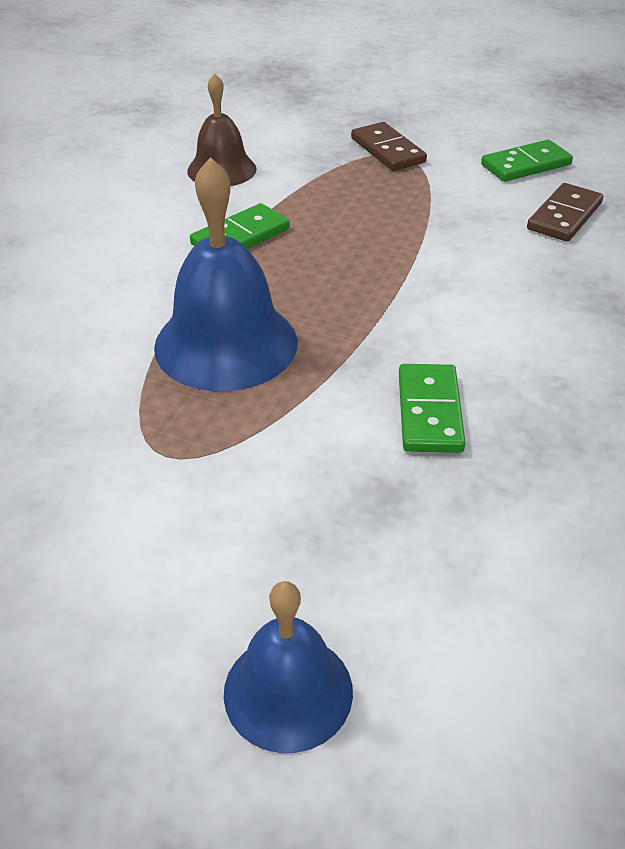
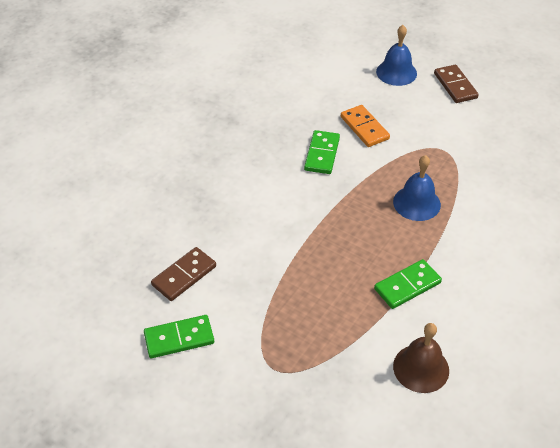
camera: 170 degrees left, 5 degrees up
(226, 344) = (416, 203): blue bell -> blue bell, size x0.62
(351, 486) = (364, 128): none -> orange domino
(387, 150) = (281, 376): brown domino -> brown domino (455, 86)

